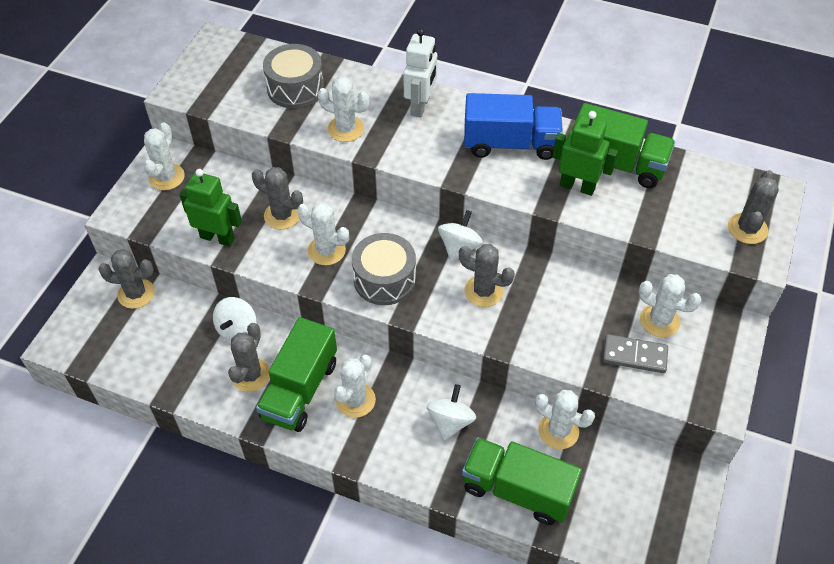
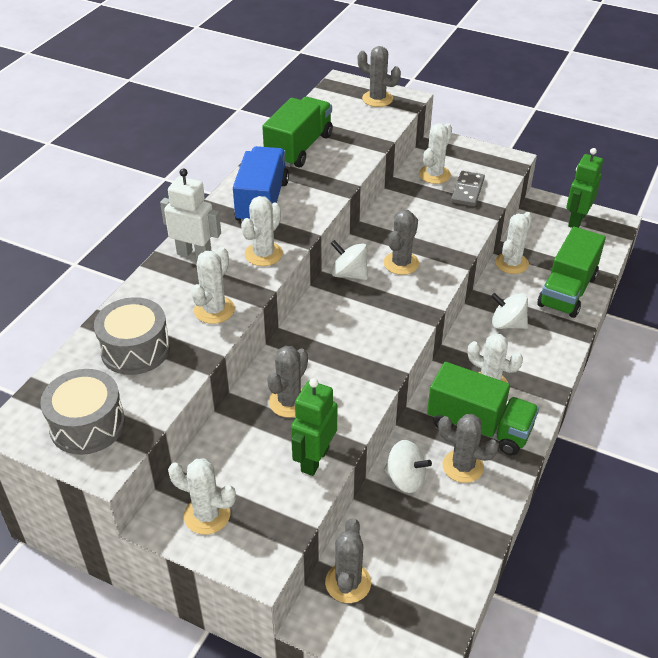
camera: 85 degrees left, 10 degrees down
(326, 250) = (343, 366): white cactus -> white cactus (263, 254)
(384, 279) = (383, 326): grey drum -> grey drum (87, 425)
(577, 186) = (322, 171): green robot -> green robot (576, 220)

